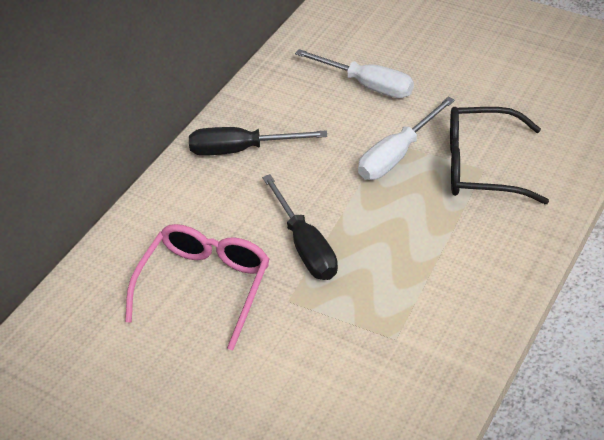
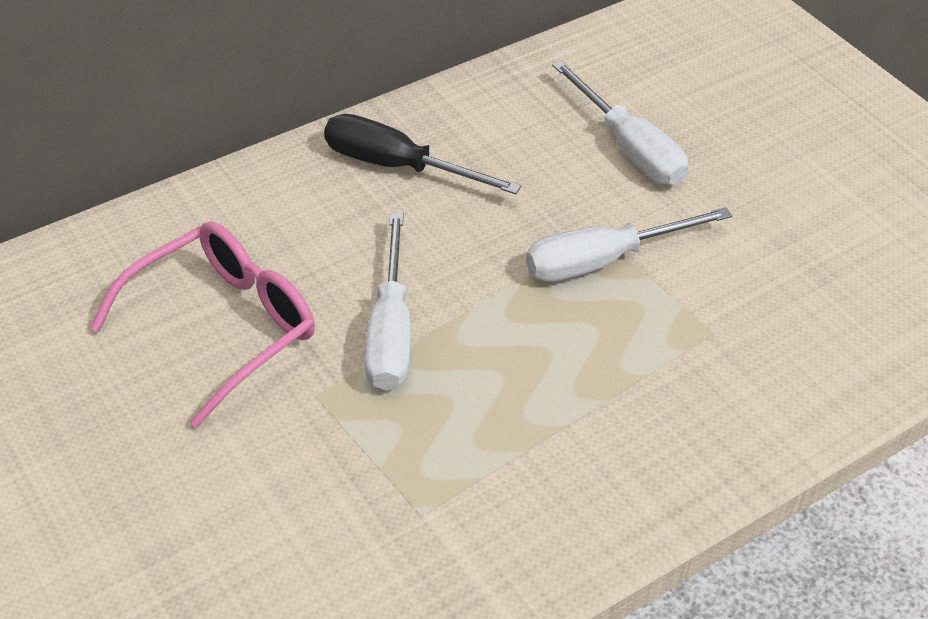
camera: 20 degrees right, 0 degrees up
(305, 246) = (390, 331): black screwdriver -> white screwdriver
(482, 166) = (714, 327): black glasses -> none

